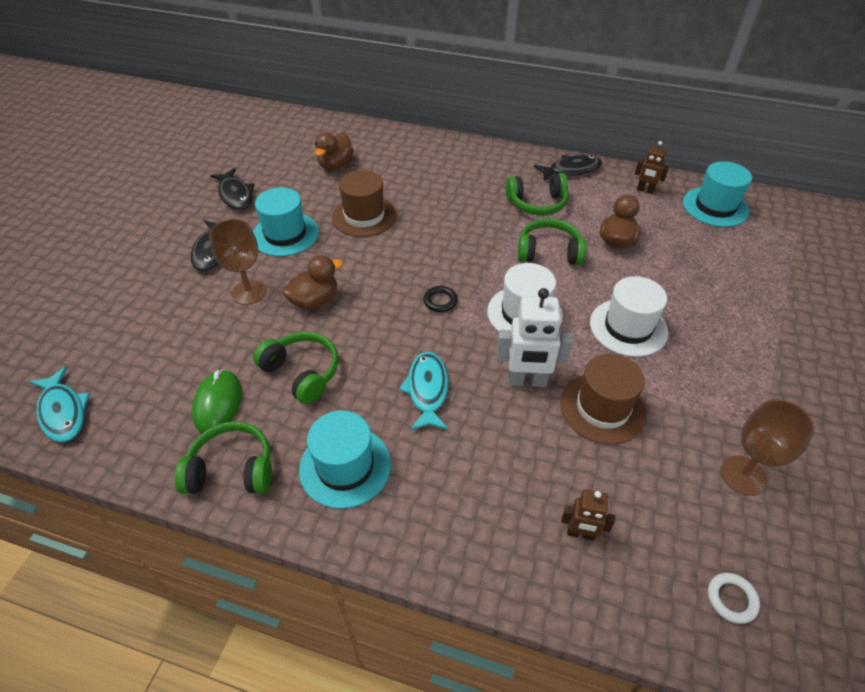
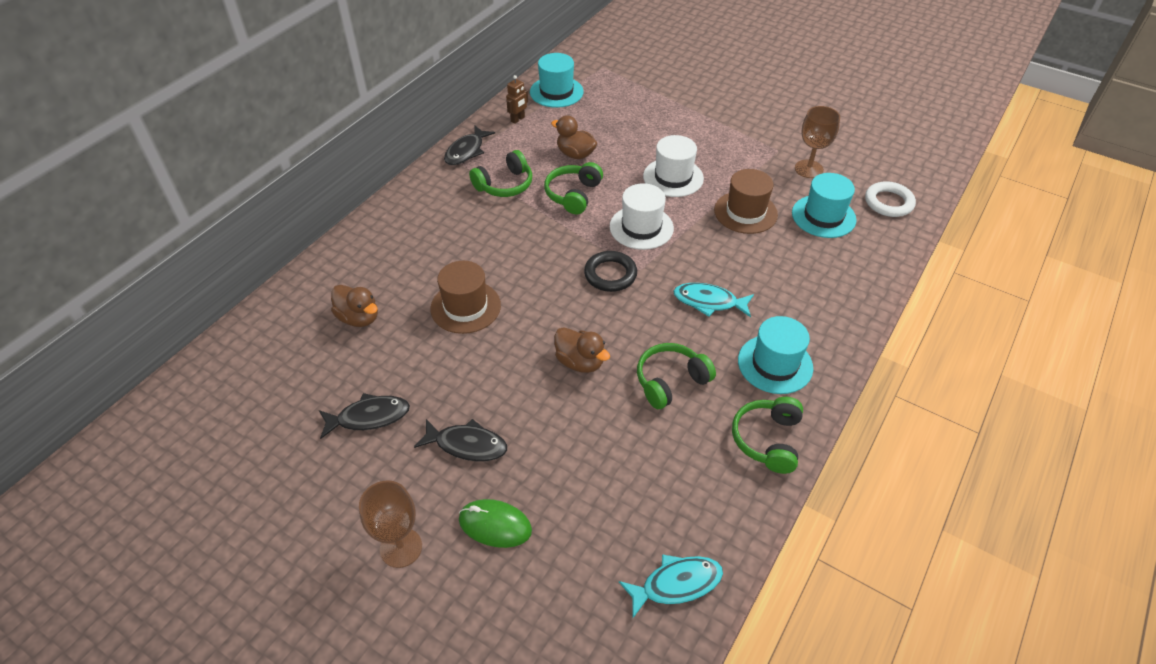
camera: 75 degrees left, 0 degrees up
(218, 403) = (693, 447): green mouse -> green mouse (495, 525)
(249, 292) = (549, 414): brown goblet -> brown goblet (401, 547)
(285, 234) = (466, 376): turquoise hat -> turquoise hat (823, 216)
(314, 300) = (580, 362): brown duck -> brown duck turned 150 degrees clockwise
(440, 301) = (610, 274): black ring -> black ring, size x1.68
(526, 381) = (712, 244): white robot -> none
(537, 203) = (504, 185): green headphones -> green headphones turned 45 degrees clockwise
(571, 170) = (466, 151): black fish -> black fish turned 150 degrees counterclockwise
(580, 534) = (843, 251): brown robot -> none
(731, 599) = (888, 202): white ring -> white ring, size x1.68

